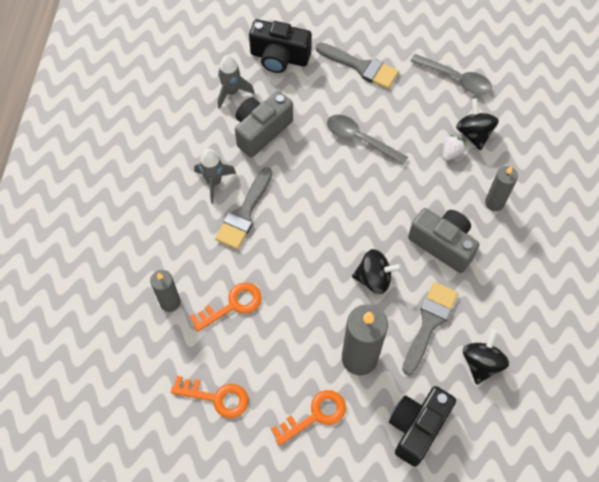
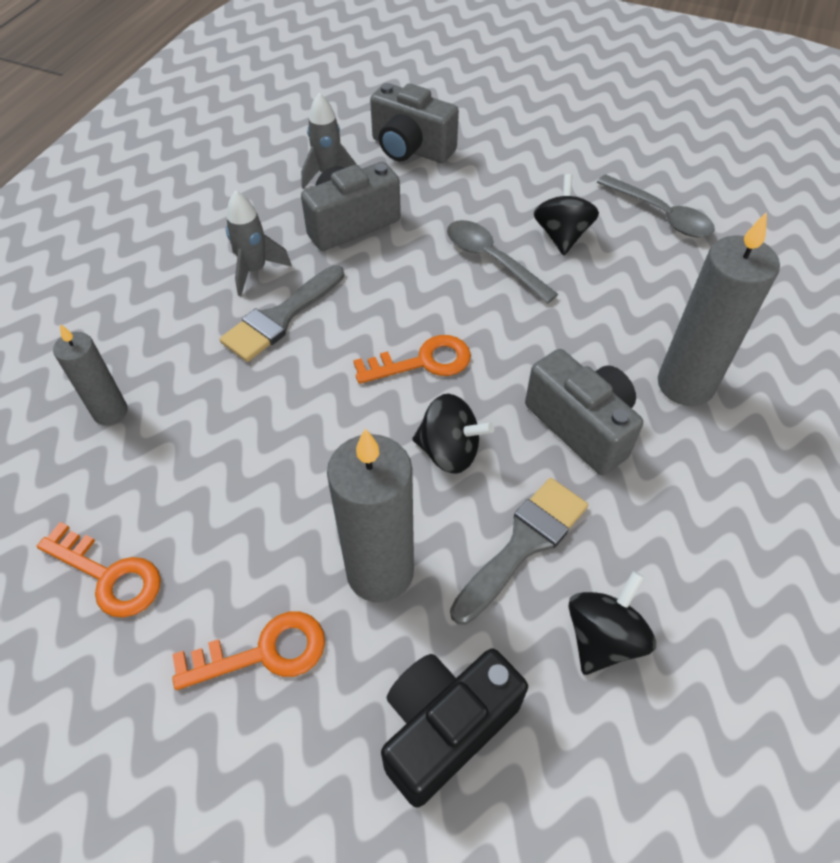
camera: 15 degrees right, 10 degrees down
(232, 305) = (203, 438): orange key -> orange key (422, 362)
(279, 57) = (411, 149): black camera -> grey camera
(361, 67) = (522, 177): grey brush -> none
(451, 153) = (629, 304): white strawberry -> none
(474, 133) = (672, 285): black spinning top -> black spinning top (561, 235)
(494, 203) = (685, 384): grey candle -> grey candle, size x1.70

